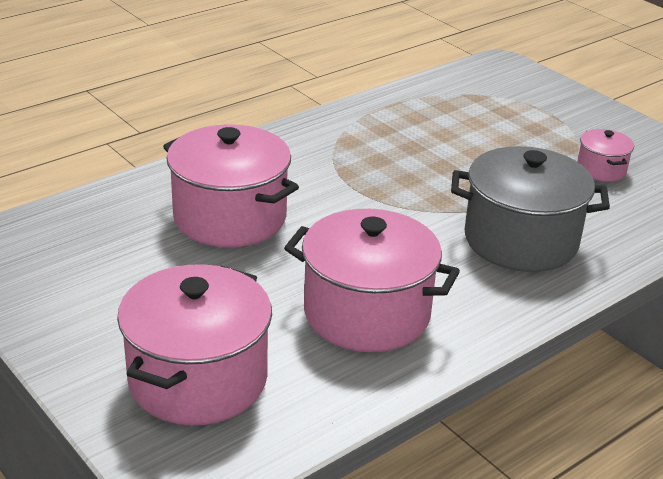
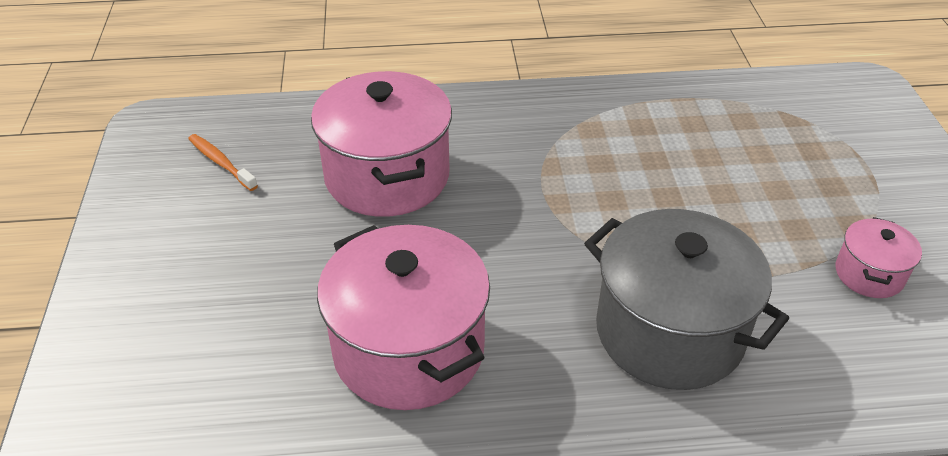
camera: 35 degrees right, 10 degrees up
(76, 253) = (221, 163): none -> orange toothbrush
(198, 379) = (183, 350): pink pot -> none

